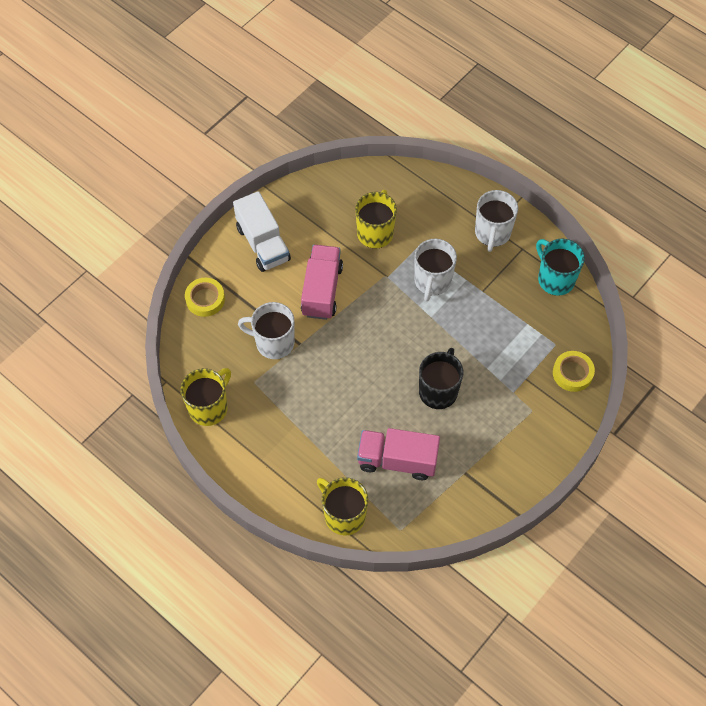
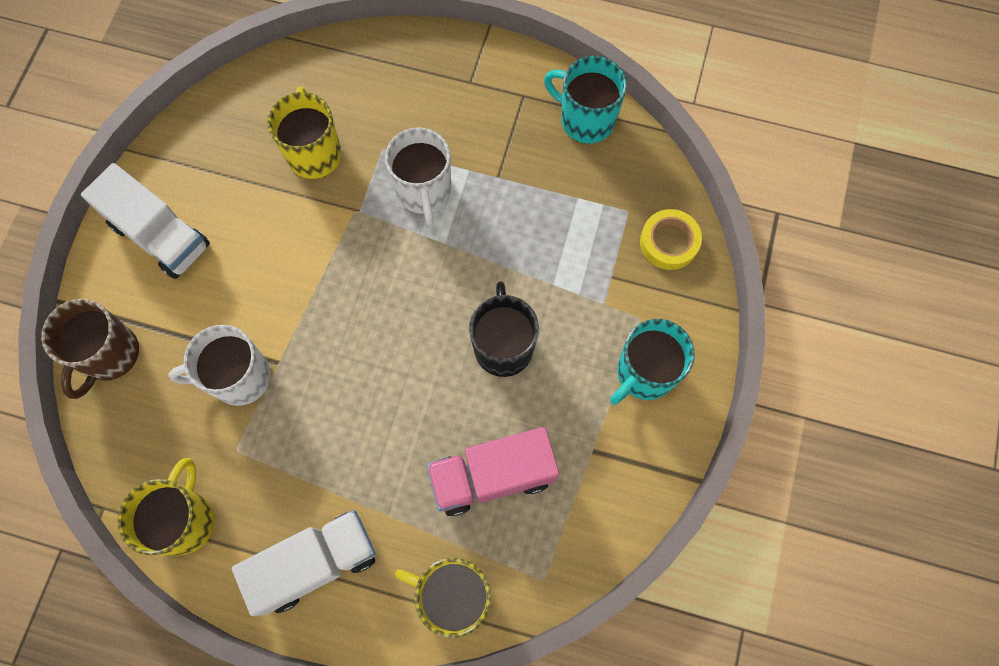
camera: 25 degrees left, 10 degrees up
(205, 299) = (110, 355): yellow tape -> brown mug
(272, 462) = (315, 563): none -> white truck
(322, 290) = (275, 269): pink truck -> none
(492, 233) = (474, 90): white mug -> none
(518, 442) = (644, 373): none -> turquoise mug

